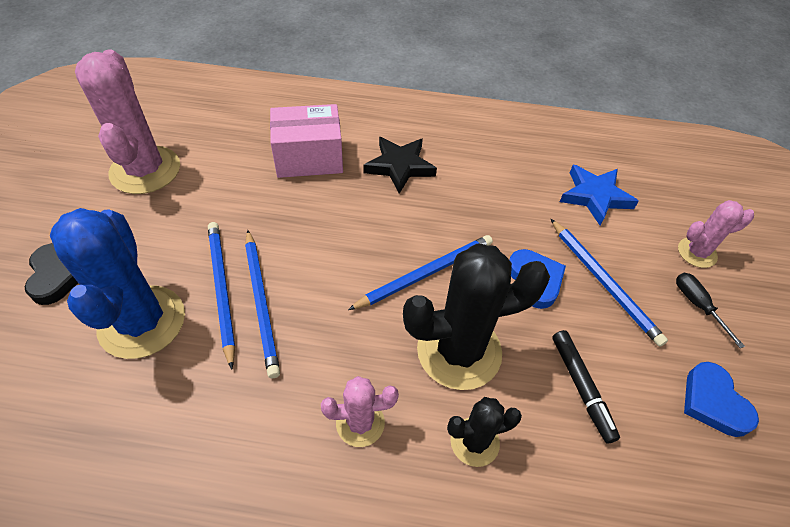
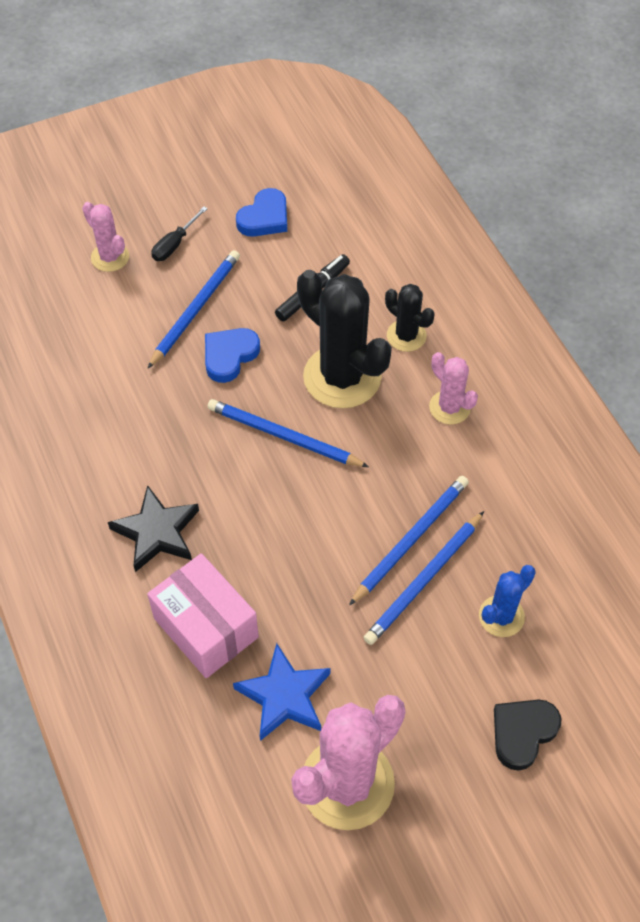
camera: 120 degrees left, 5 degrees up
(142, 322) = (501, 616): blue cactus -> blue cactus, size x0.52
(595, 196) = (84, 349): blue star -> blue star (284, 696)

